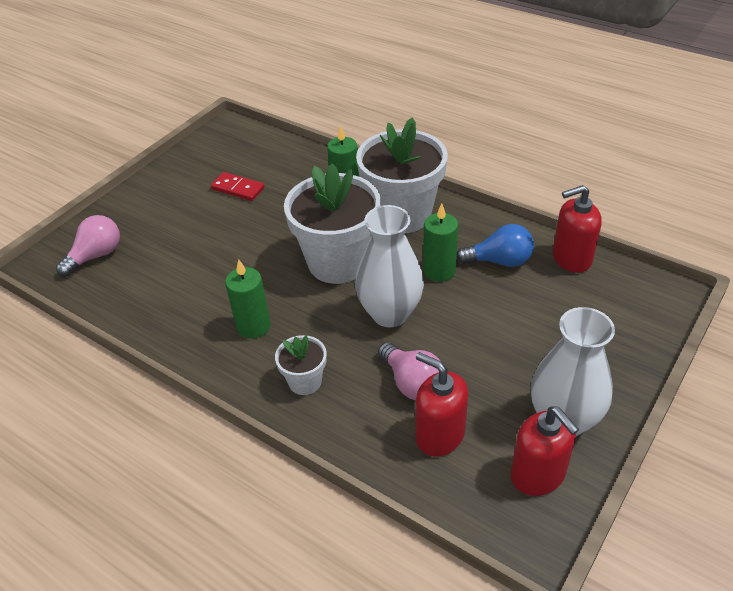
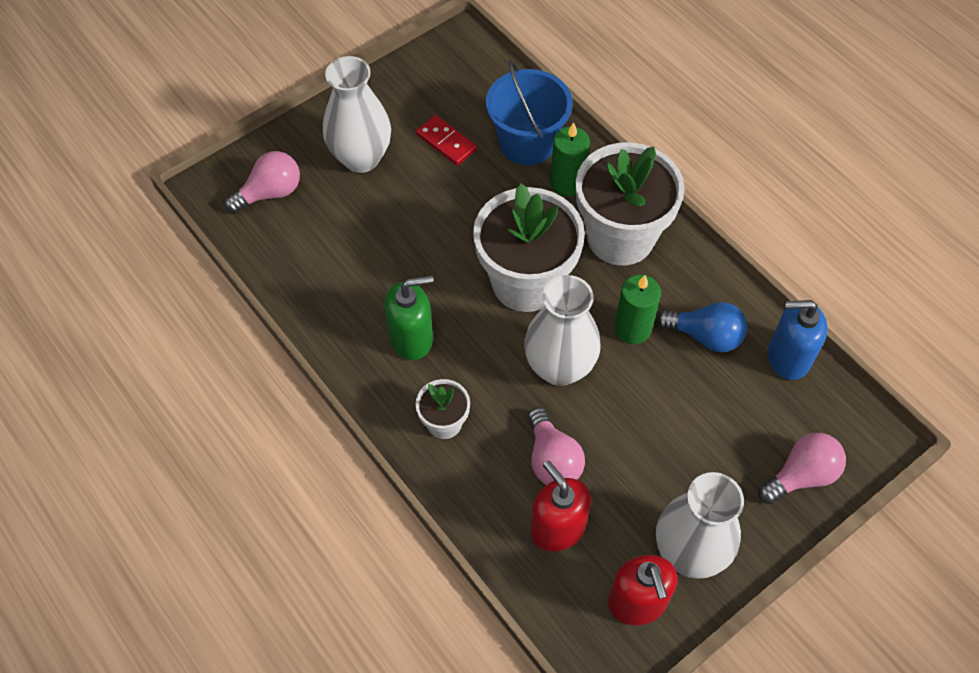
camera: 15 degrees right, 15 degrees up
(170, 214) = (361, 158): none -> white vase
(253, 326) = (411, 338): green candle -> green soap dispenser
(303, 174) = (527, 143): none -> blue bucket
(571, 258) = (788, 357): red soap dispenser -> blue soap dispenser
(625, 336) = (801, 475): none -> pink light bulb

